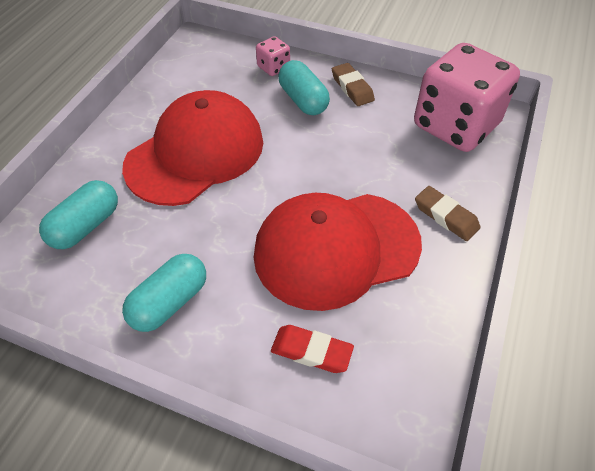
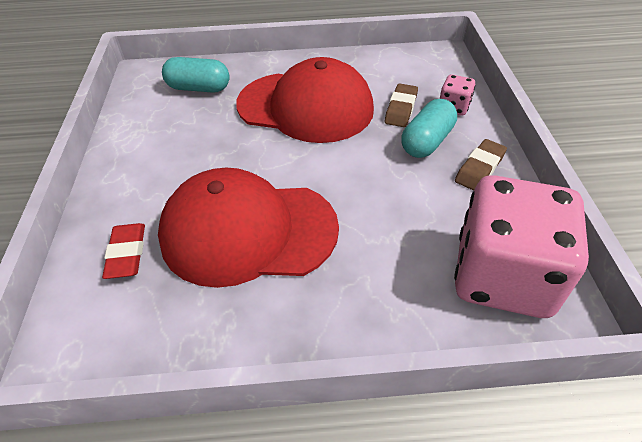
camera: 65 degrees right, 5 degrees down
(169, 302) = (147, 154): turquoise capsule -> none
(336, 249) = (248, 231): red cap -> red cap turned 45 degrees counterclockwise
(446, 216) = (344, 309): brown eraser -> brown eraser (401, 109)

